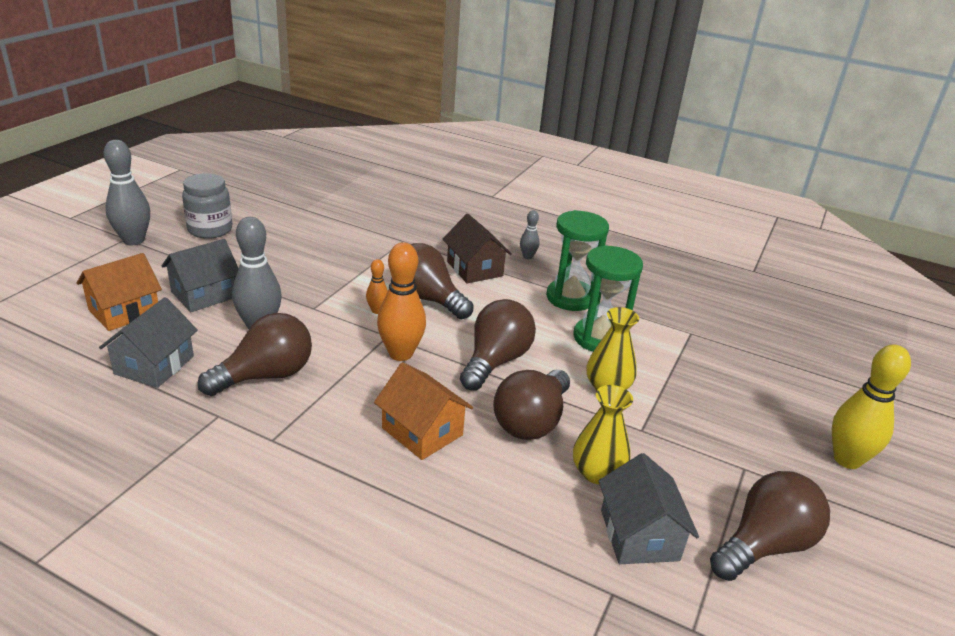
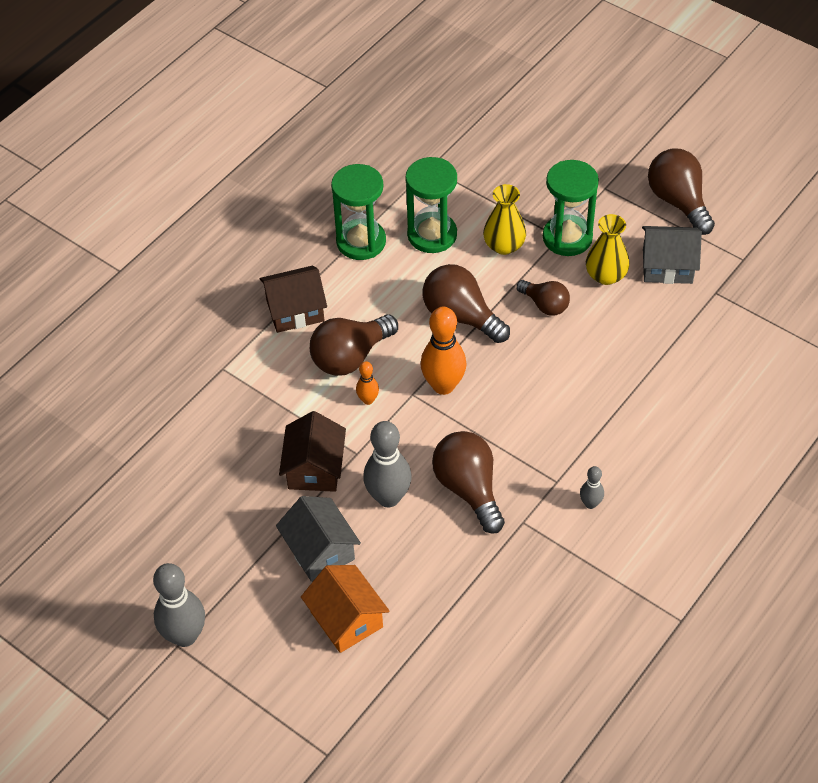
camera: 75 degrees left, 20 degrees up
(154, 365) = (445, 579): grey house -> none
(210, 230) = (167, 559): grey jar -> none
(296, 287) = (314, 468): none -> brown house
(422, 431) = (553, 379): orange house -> none
(527, 257) = (275, 261): grey bowling pin -> grey bowling pin (590, 504)
(531, 421) = (545, 305): brown light bulb -> brown light bulb, size x0.61
(643, 436) = (567, 238): none -> green hourglass
(847, 459) = (599, 126): yellow bowling pin -> none

